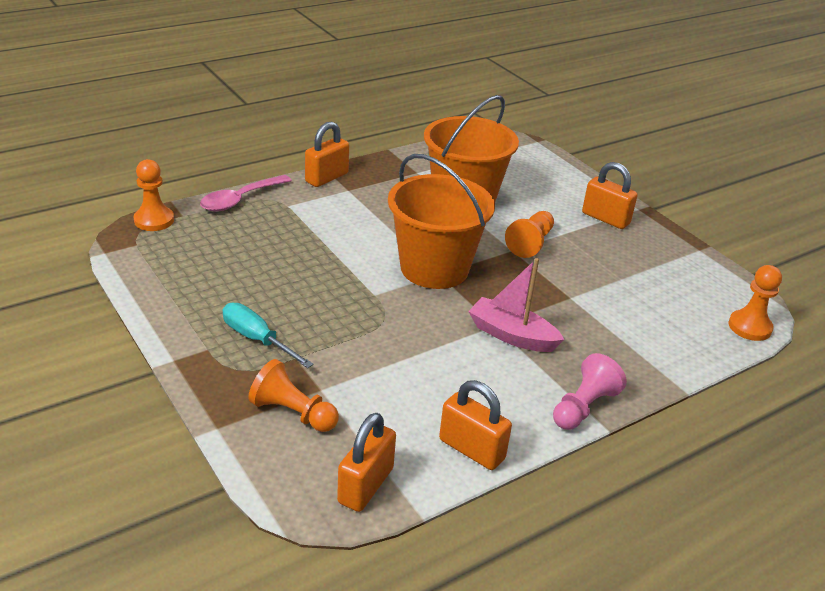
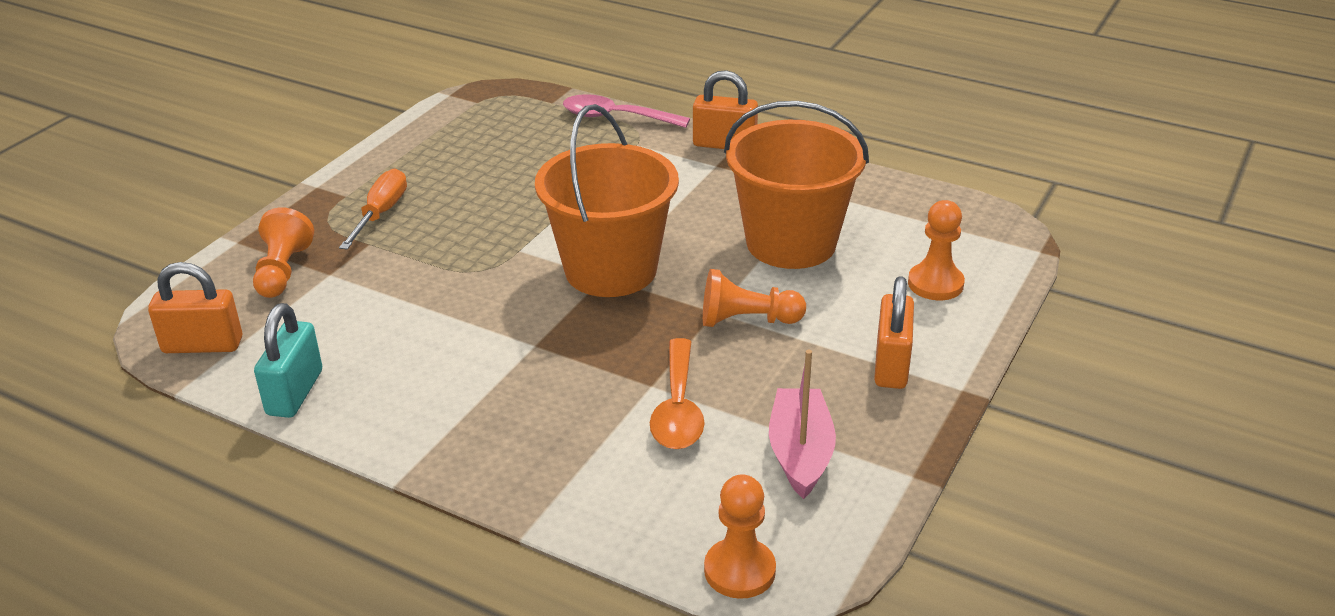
camera: 65 degrees right, 0 degrees up
(154, 220) = (526, 93): orange pawn -> orange pawn (935, 284)
(257, 339) = (381, 213): turquoise screwdriver -> orange screwdriver
(471, 449) = (295, 393): orange padlock -> turquoise padlock
(512, 335) = (524, 362): pink boat -> pink boat (800, 453)
(583, 407) = (424, 453): pink pawn -> none
(599, 296) = (678, 408): none -> orange spoon

